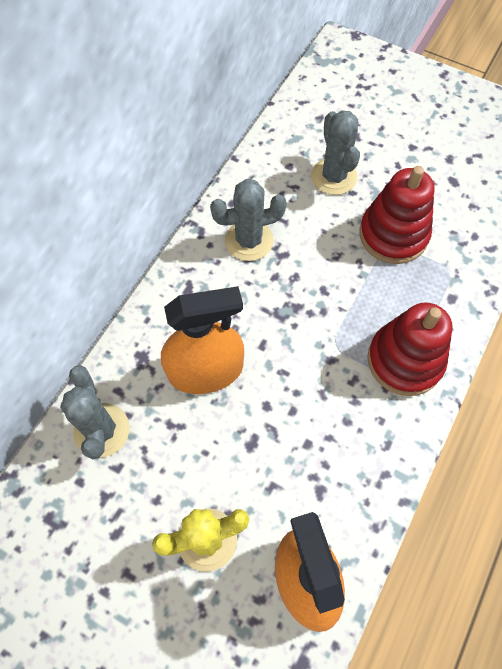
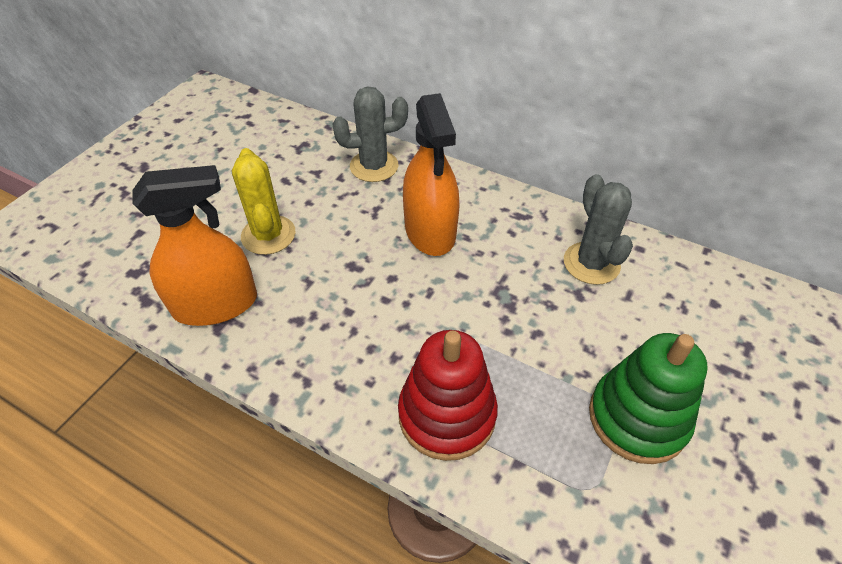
camera: 90 degrees right, 15 degrees down
(334, 176) = (715, 351): grey cactus -> none
(393, 235) = (637, 418): red stacking toy -> green stacking toy

